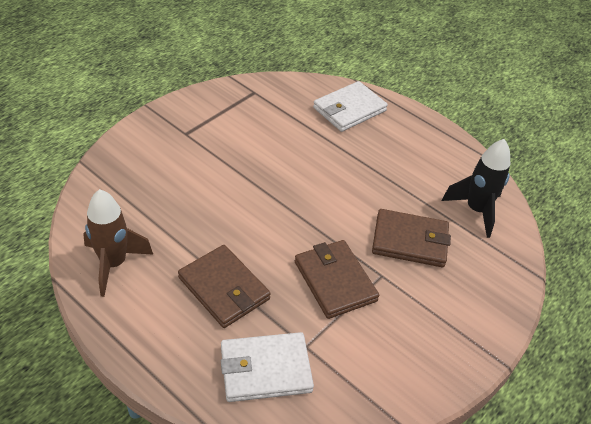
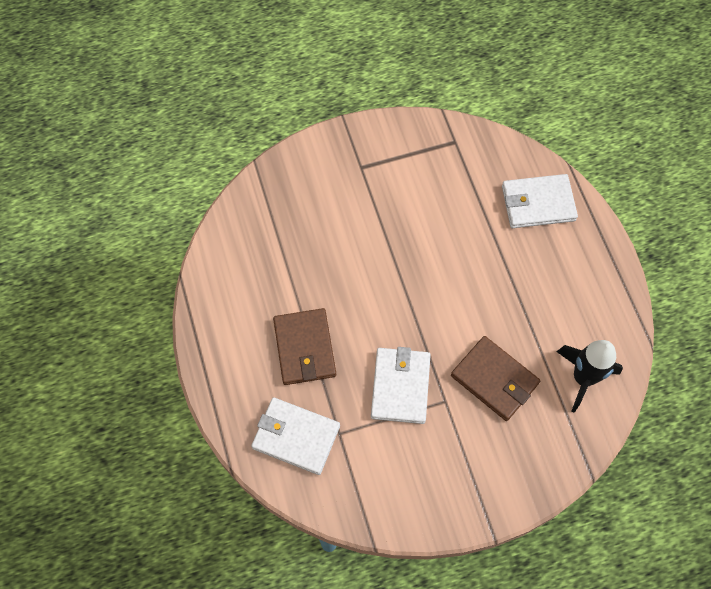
camera: 35 degrees right, 20 degrees up
(114, 264) = (231, 282): brown rocket -> none
(335, 281) = (400, 386): brown wallet -> white wallet

